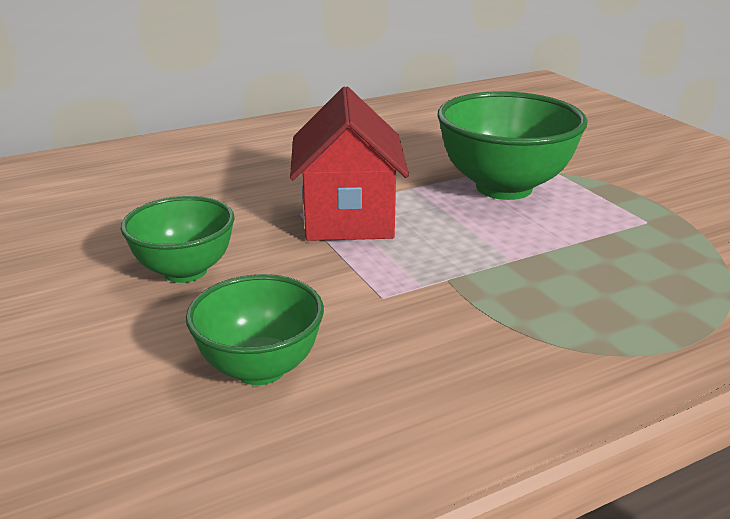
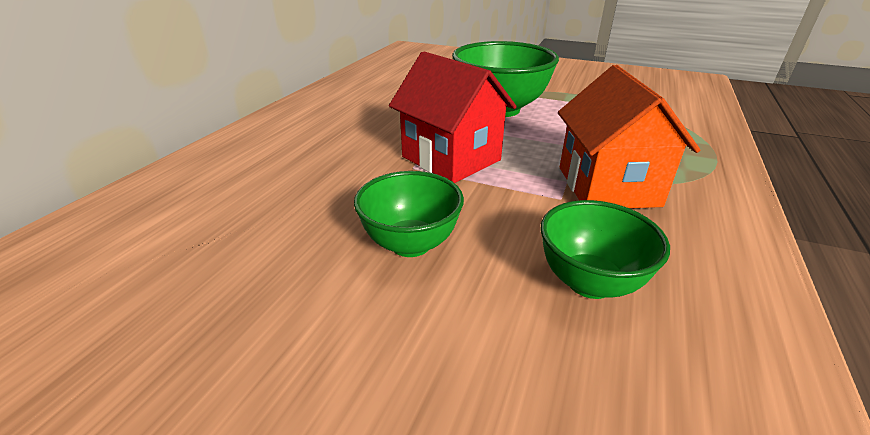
camera: 40 degrees left, 5 degrees up
(455, 309) = (607, 186): none -> orange house

